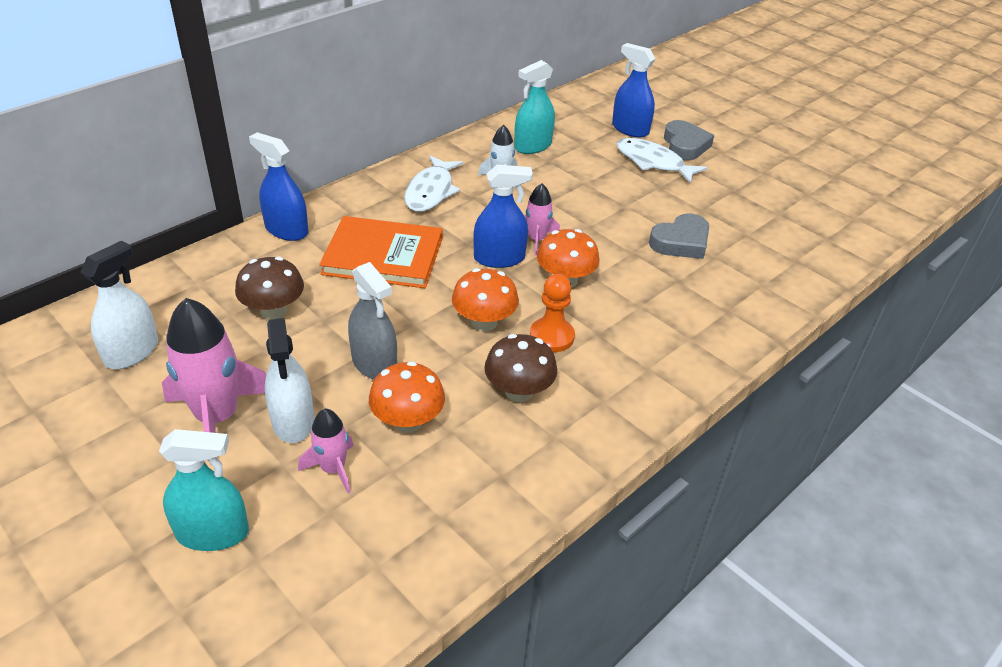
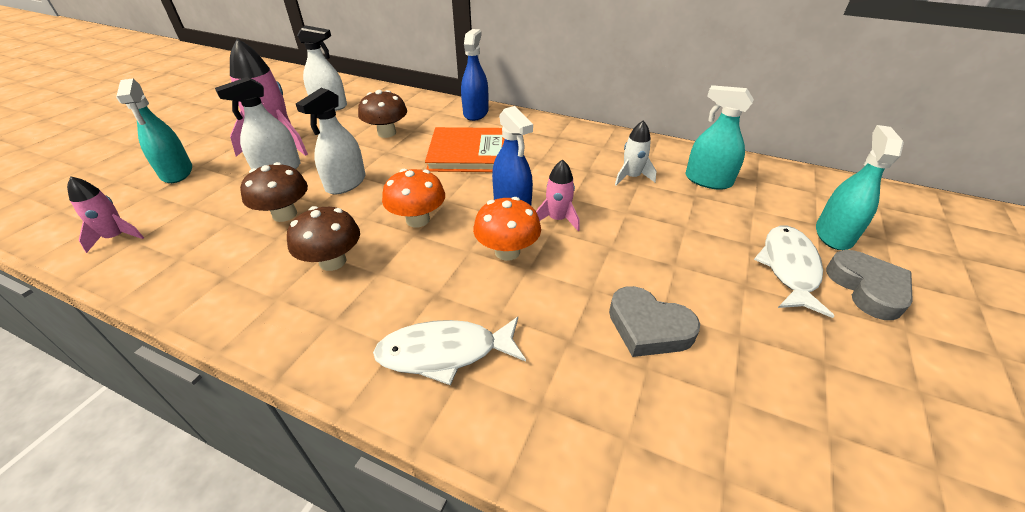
camera: 70 degrees right, 0 degrees up
(333, 469) = (232, 197): pink rocket -> pink rocket (116, 237)
(374, 363) = (346, 183): grey spray bottle -> white spray bottle
(383, 256) = (474, 153): orange book -> orange book turned 75 degrees counterclockwise
(407, 421) = (284, 214): orange mushroom -> brown mushroom
(431, 191) = (576, 150): white fish -> white fish (445, 352)
(551, 336) = (416, 263): orange pawn -> none
(630, 129) = (833, 235): blue spray bottle -> turquoise spray bottle
(685, 145) = (867, 288): grey heart -> grey heart turned 75 degrees counterclockwise

